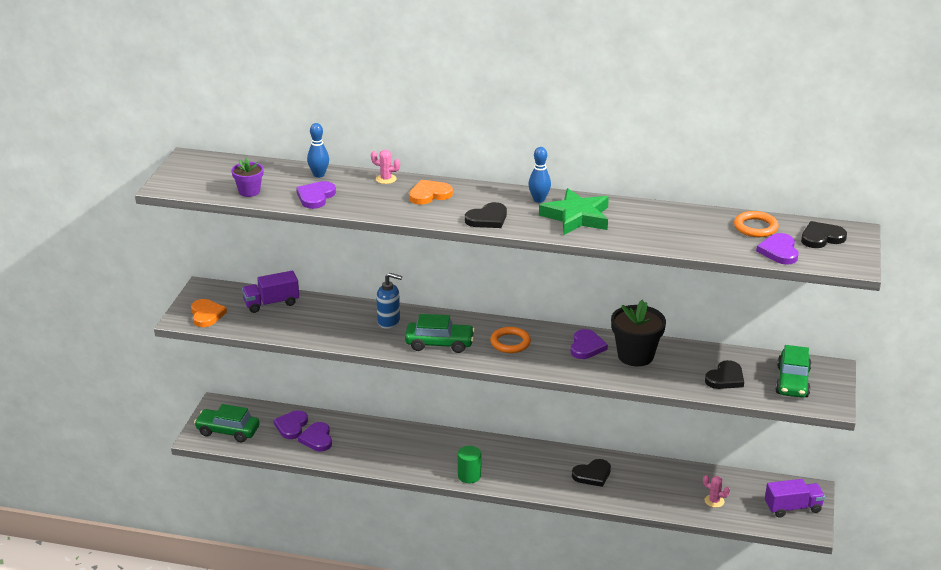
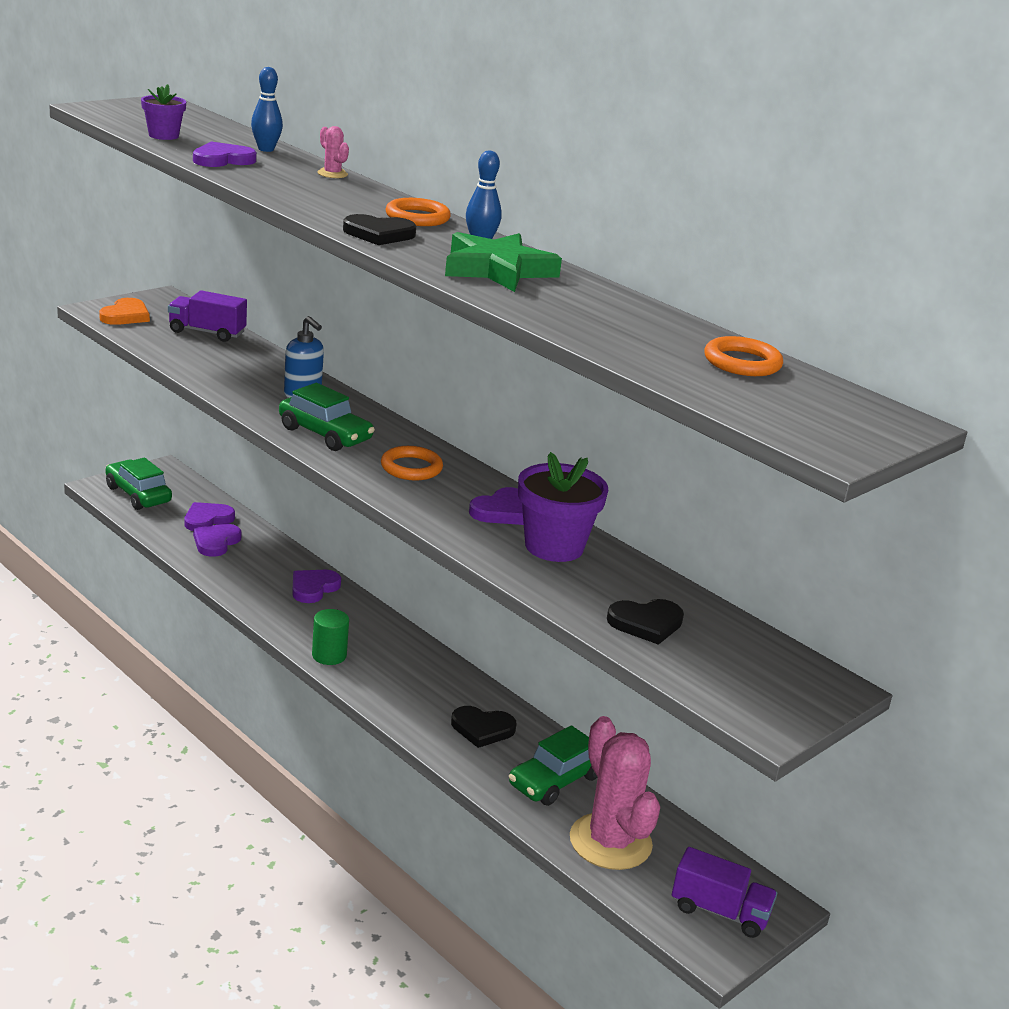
camera: 30 degrees right, 5 degrees down
(429, 194) = (354, 198): orange heart -> none
(482, 195) = (417, 217): none -> orange ring
(635, 356) = (554, 546): black flower pot -> purple flower pot
(714, 501) = (610, 842): pink cactus -> pink cactus, size x2.48
(779, 251) = (732, 394): purple heart -> purple heart (313, 588)
(792, 382) = (746, 672): green car -> green car (556, 781)
(821, 238) = (832, 407): black heart -> none

